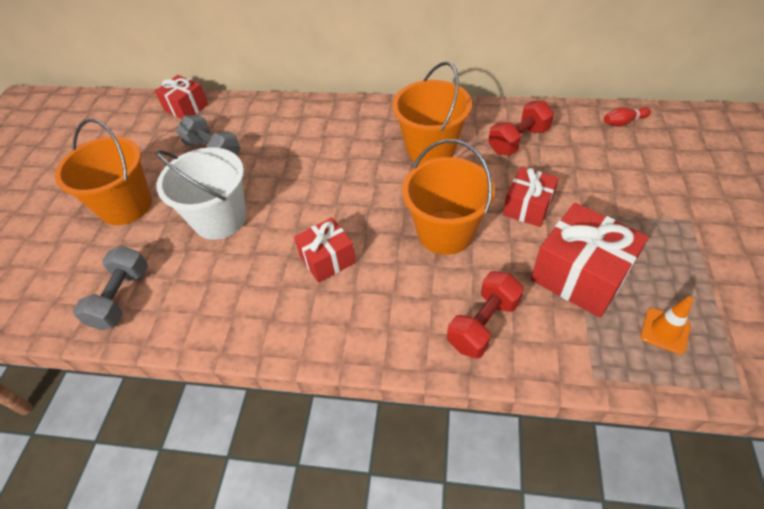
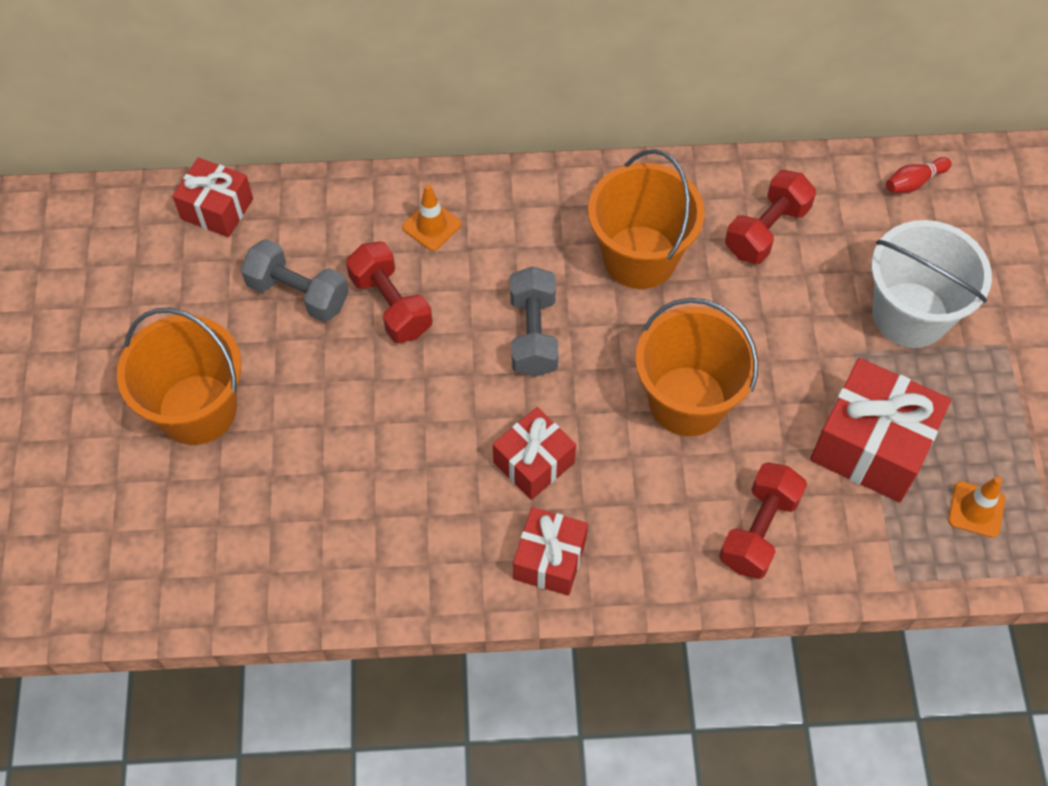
camera: 15 degrees left, 10 degrees up
(121, 298) = (259, 559): grey dumbbell -> grey dumbbell (533, 334)
(220, 219) = (355, 416): white bucket -> white bucket (910, 314)
(266, 161) = (391, 305): none -> red dumbbell
(305, 124) = (431, 226): none -> orange traffic cone
(527, 207) = (793, 347): red gift -> red gift (549, 559)

